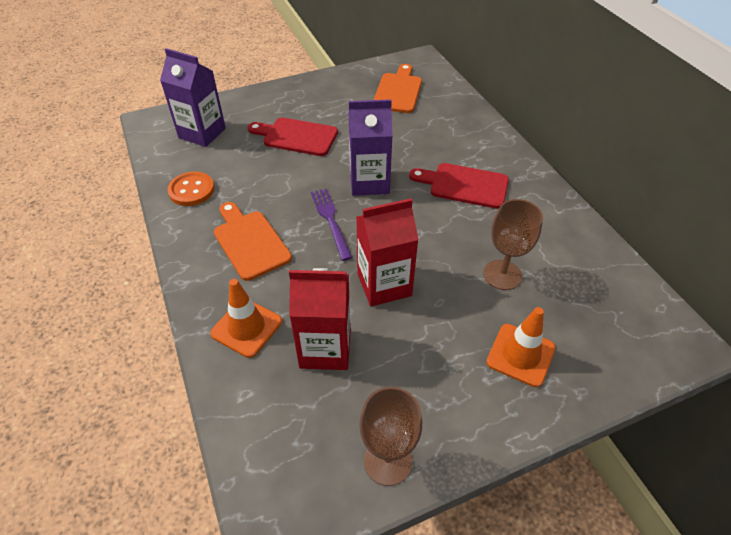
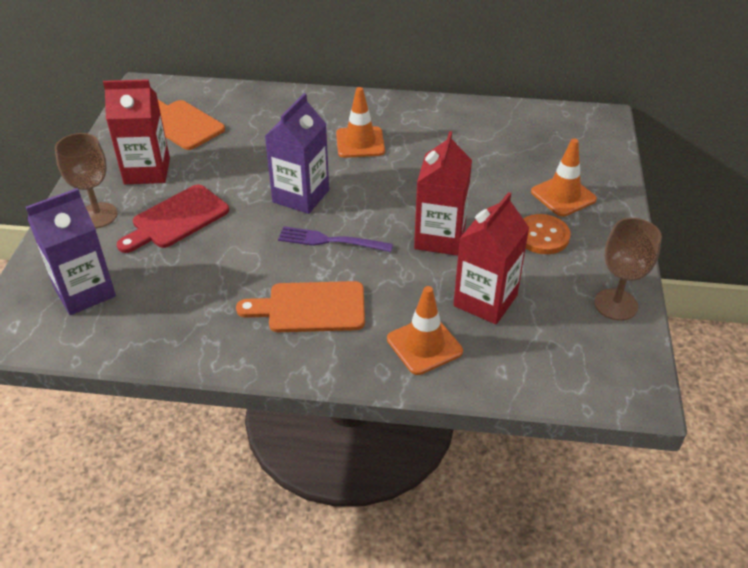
camera: 60 degrees left, 5 degrees down
(191, 190) = (183, 330): orange button -> orange button (542, 236)
(334, 101) = (147, 171): none -> red carton
(464, 185) = (360, 142): red cutting board -> orange traffic cone
(502, 275) = (479, 169): brown goblet -> brown goblet (98, 215)

